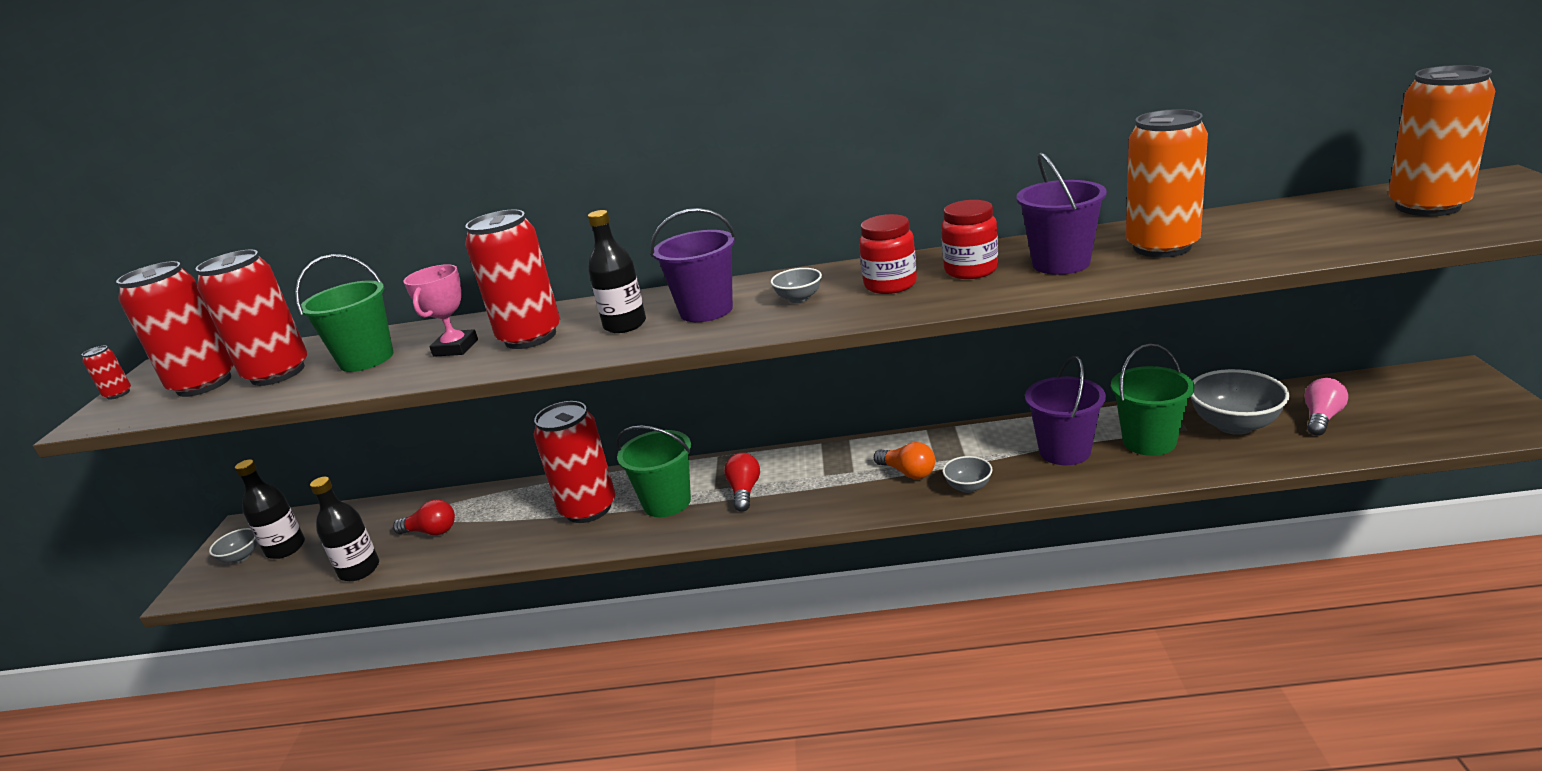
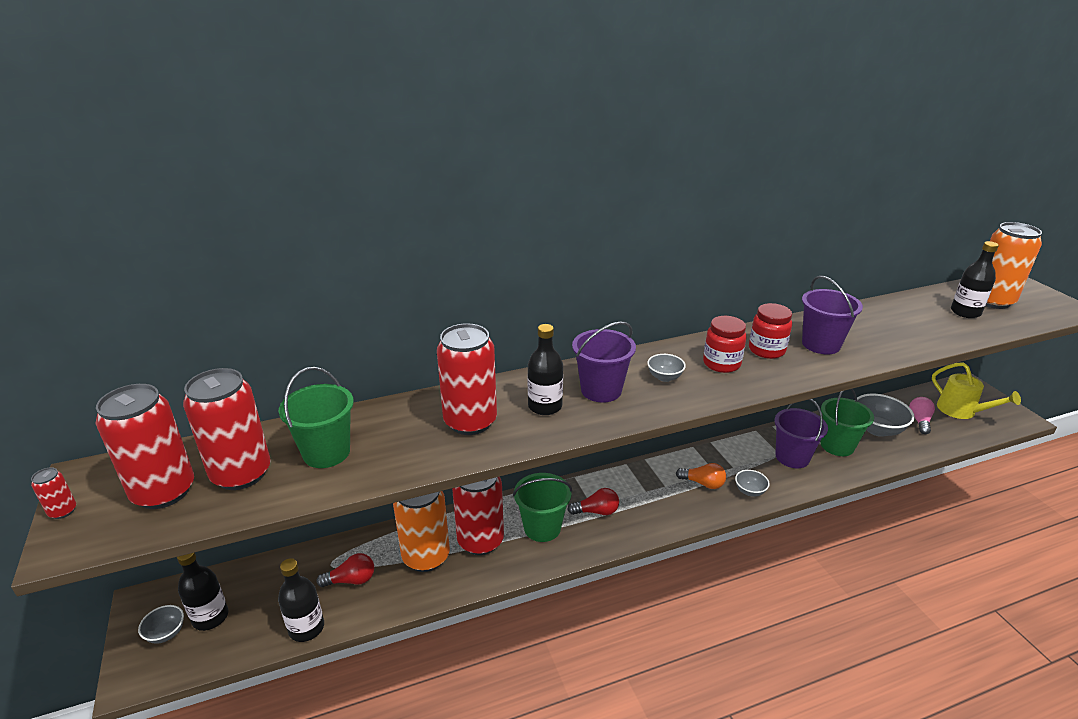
camera: 25 degrees left, 5 degrees up
(455, 348) = (408, 436): pink trophy -> none
(744, 491) = (596, 511): red light bulb -> red light bulb turned 105 degrees clockwise
(1162, 247) = (871, 331): orange can -> orange can (426, 556)
(1358, 222) = (965, 312): none -> black bottle
(1413, 408) = (961, 411): none -> yellow watering can

